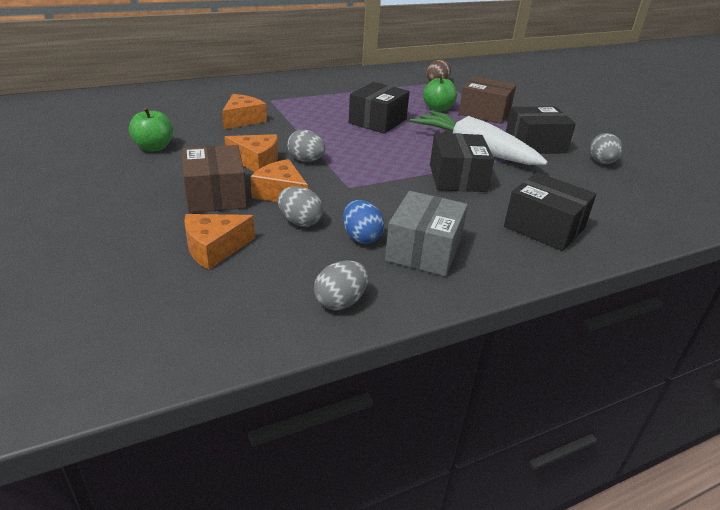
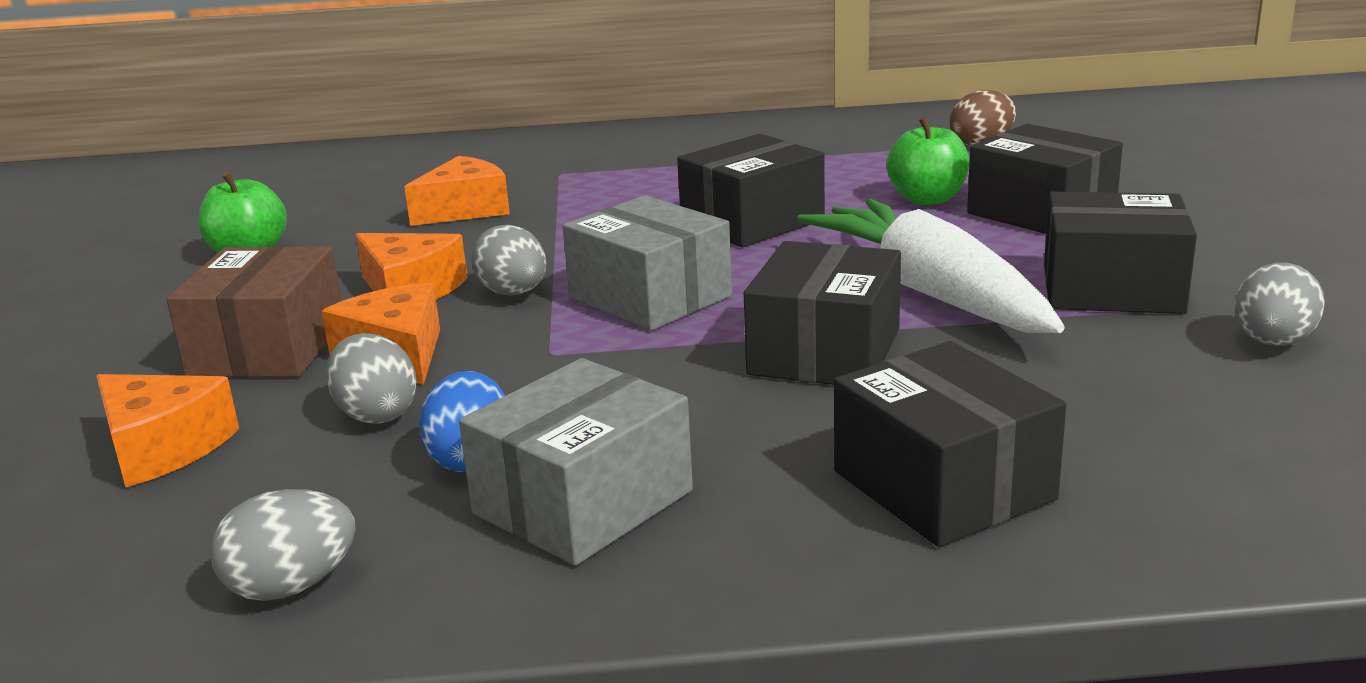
camera: 25 degrees right, 10 degrees down
(214, 248) = (162, 448): orange cheese -> orange cheese turned 135 degrees counterclockwise
(367, 158) = (650, 297): none -> grey box
(484, 113) = (1041, 212): brown box -> black box

